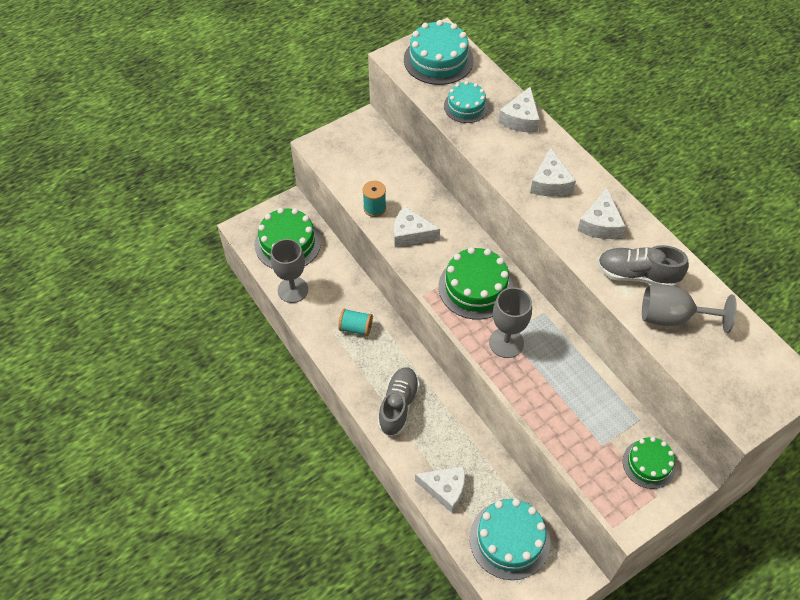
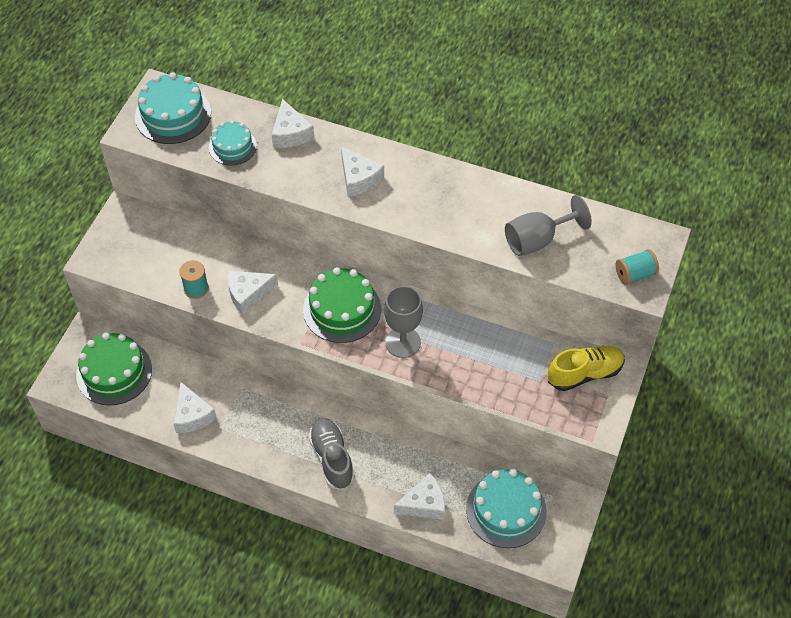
camera: 35 degrees left, 0 degrees up
(293, 290) = (153, 413): grey goblet -> none
(356, 328) = (241, 412): turquoise spool -> turquoise spool (635, 274)
(600, 224) = (426, 192): white cheese -> white cheese (192, 415)
(637, 275) = (486, 220): grey shoe -> none
(648, 464) = (584, 373): green cake -> yellow shoe

